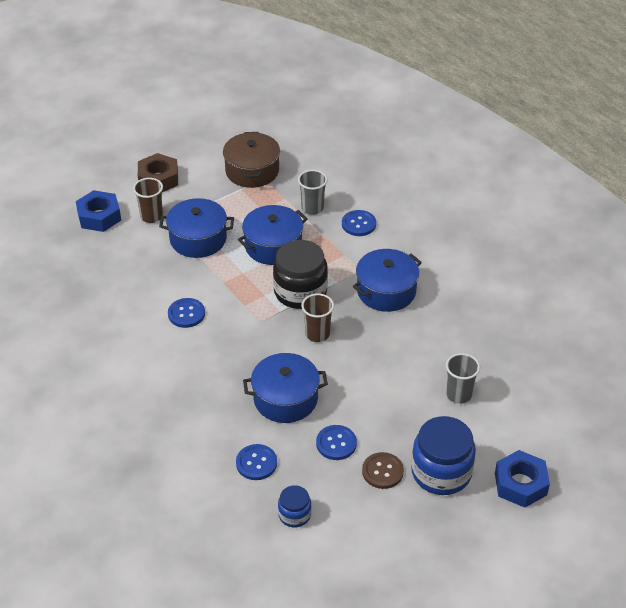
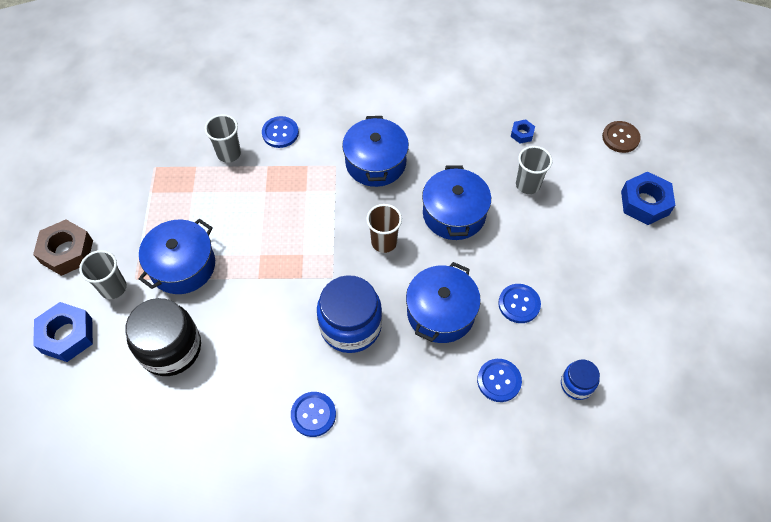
camera: 55 degrees left, 15 degrees up
(151, 216) = (113, 288): brown cup -> grey cup
(186, 314) = (272, 333): blue button -> blue button (313, 414)
(252, 171) = (135, 169): brown pot -> none
(273, 246) = (248, 211): blue pot -> blue pot (454, 214)
(300, 292) = (323, 224): black jar -> black jar (170, 348)
(382, 471) = (572, 288): brown button -> brown button (620, 138)
(441, 472) = (599, 247): blue jar -> blue jar (350, 326)
(509, 366) = (522, 134): none -> blue nut

